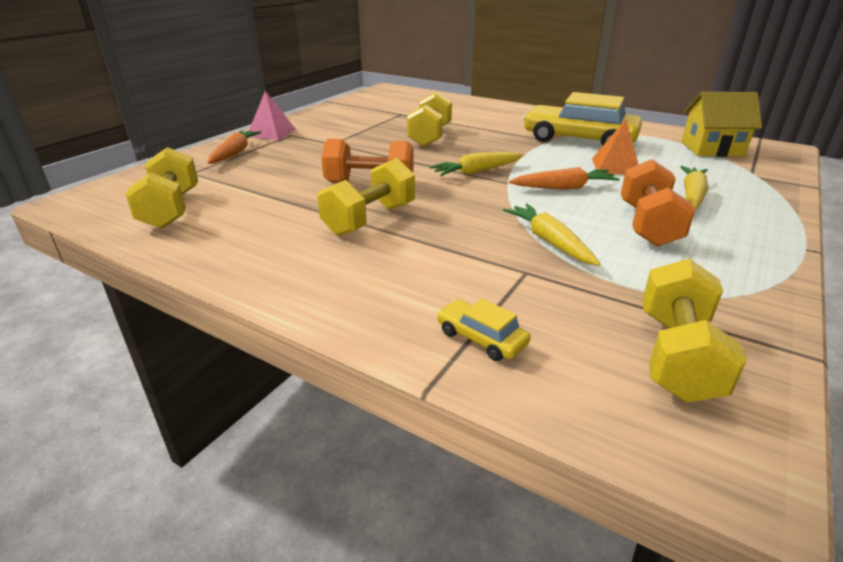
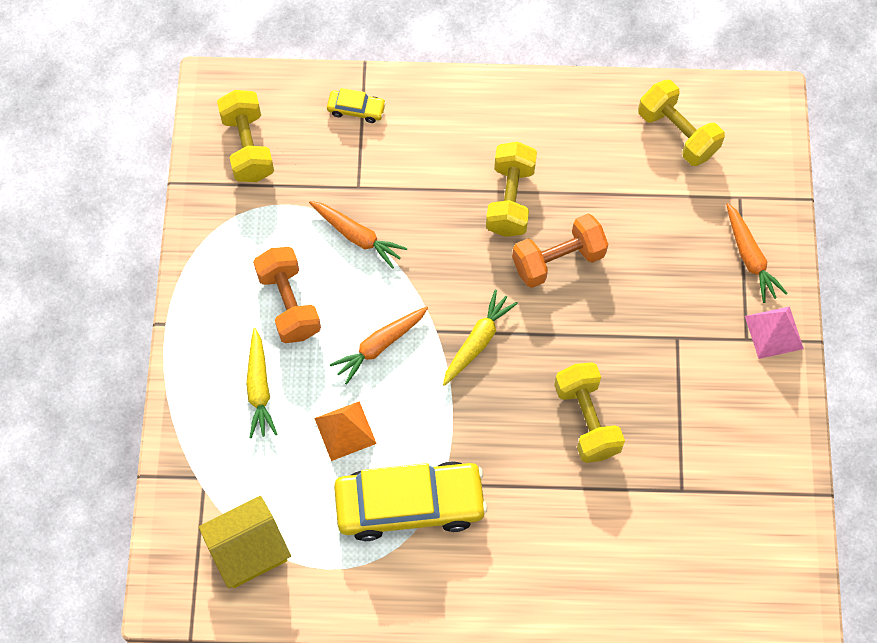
camera: 150 degrees right, 35 degrees up
(549, 241) = (357, 236): yellow carrot -> orange carrot

